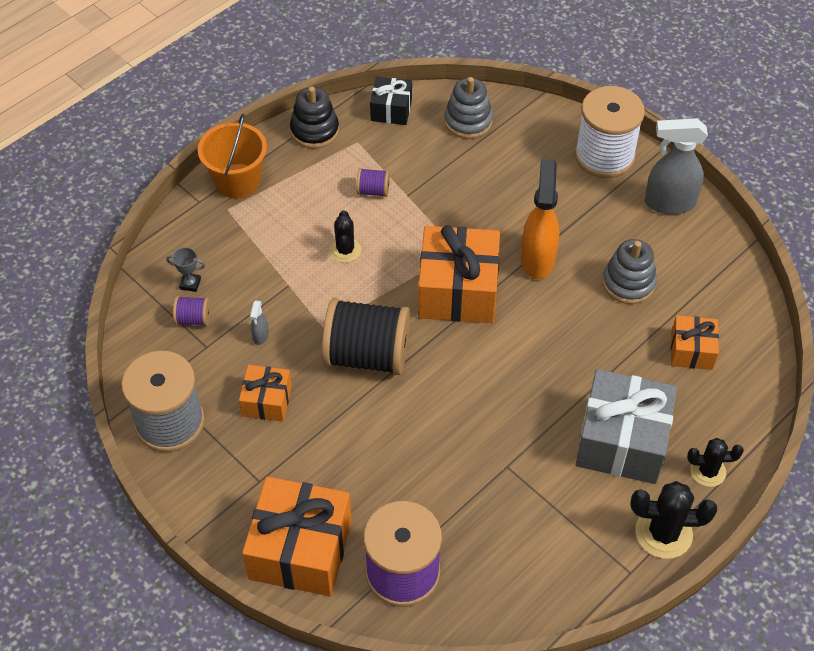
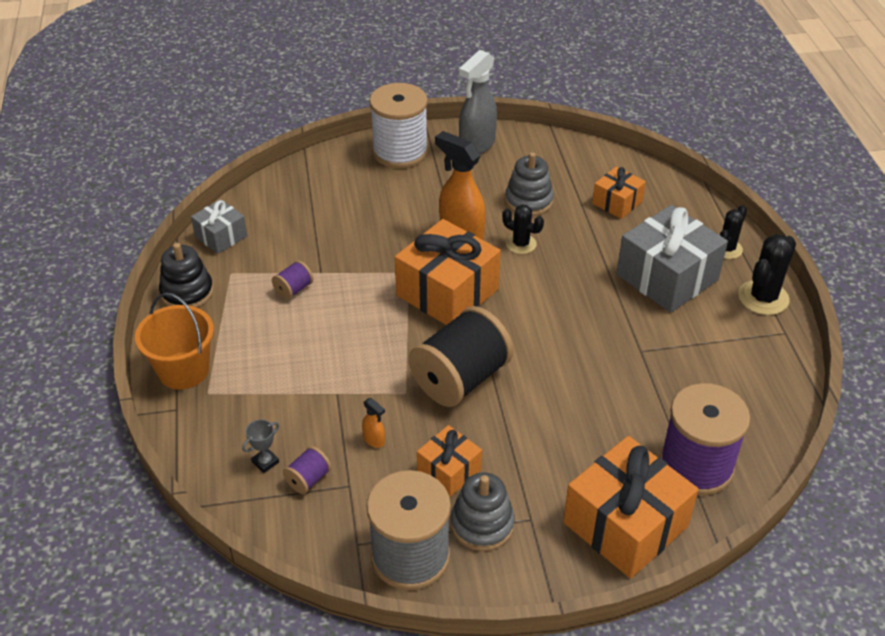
camera: 55 degrees left, 10 degrees down
(260, 336) = (374, 440): grey spray bottle -> orange spray bottle
(345, 250) = (337, 338): black cactus -> black cactus (521, 244)
(391, 110) = (221, 236): black gift -> grey gift
(468, 121) = (285, 201): grey stacking toy -> grey stacking toy (482, 524)

